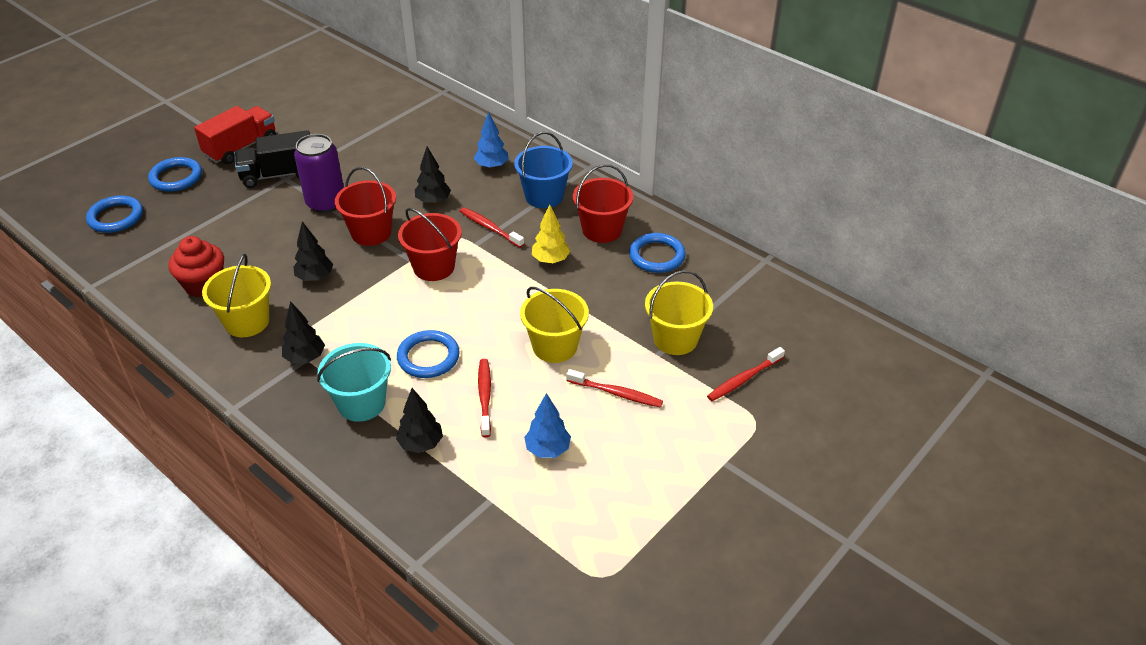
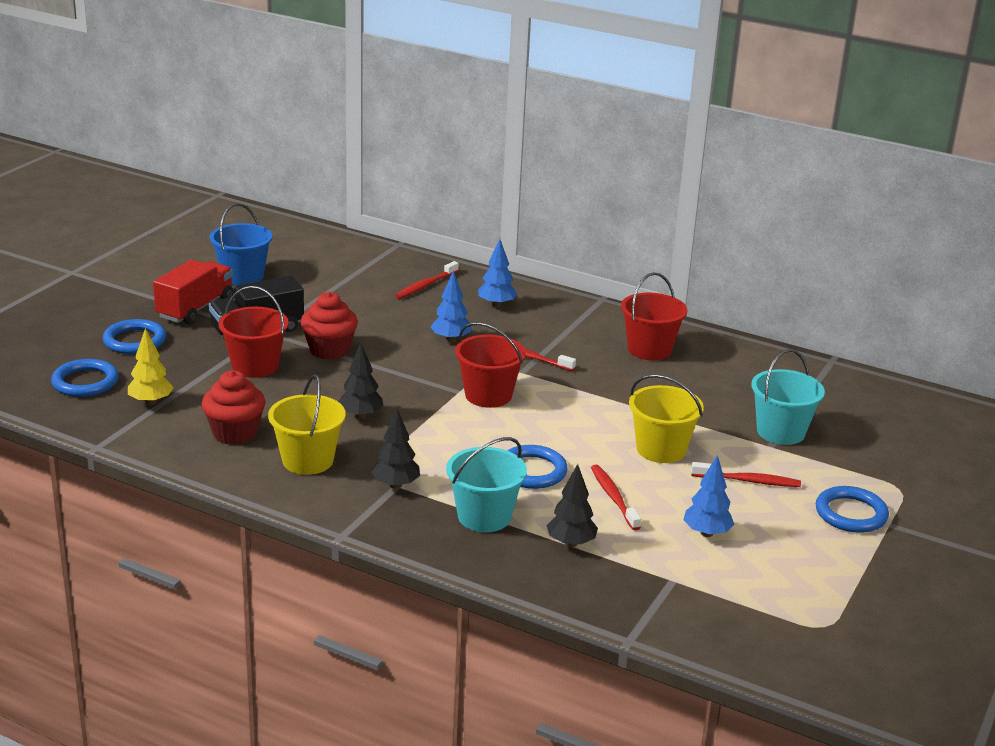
camera: 15 degrees left, 15 degrees down
(326, 203) = (329, 350): purple can -> red cupcake
(371, 233) = (398, 372): red bucket -> red bucket (255, 366)
(433, 201) = (451, 339): black tree -> blue tree
(544, 196) = (570, 326): blue bucket -> blue bucket (242, 276)
(550, 260) = (611, 379): yellow tree -> yellow tree (151, 402)
(656, 256) = (720, 366): blue ring -> blue ring (851, 514)
(675, 339) = (780, 432): yellow bucket -> turquoise bucket
(744, 379) = (868, 457): red toothbrush -> red toothbrush (425, 285)

